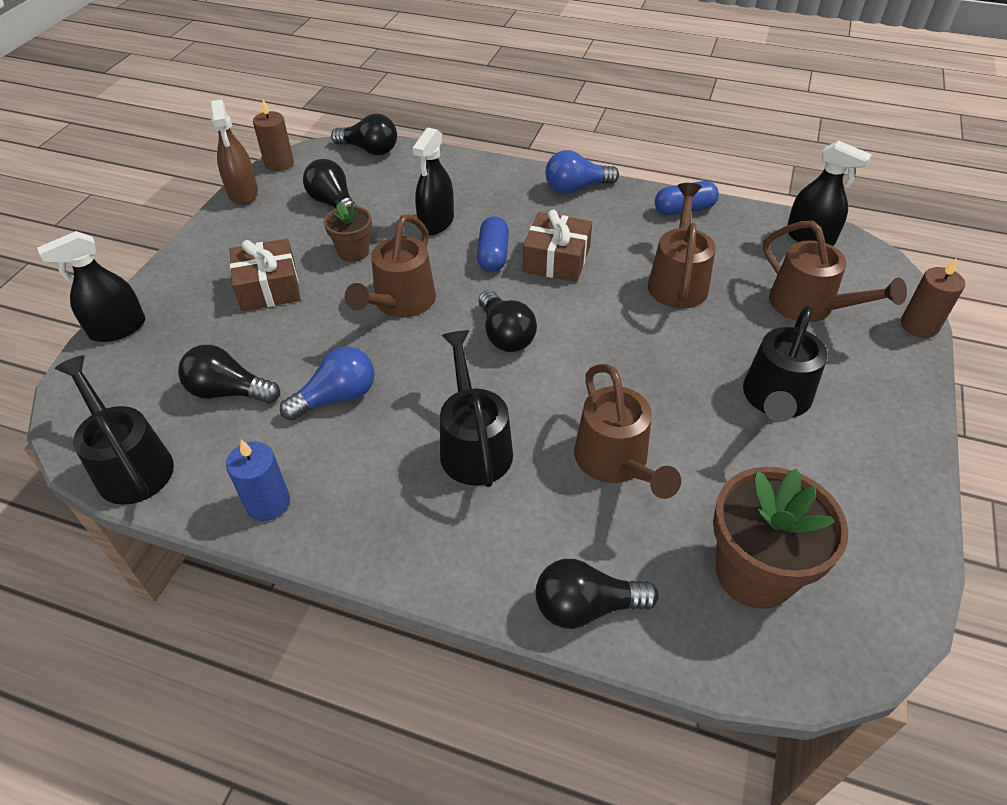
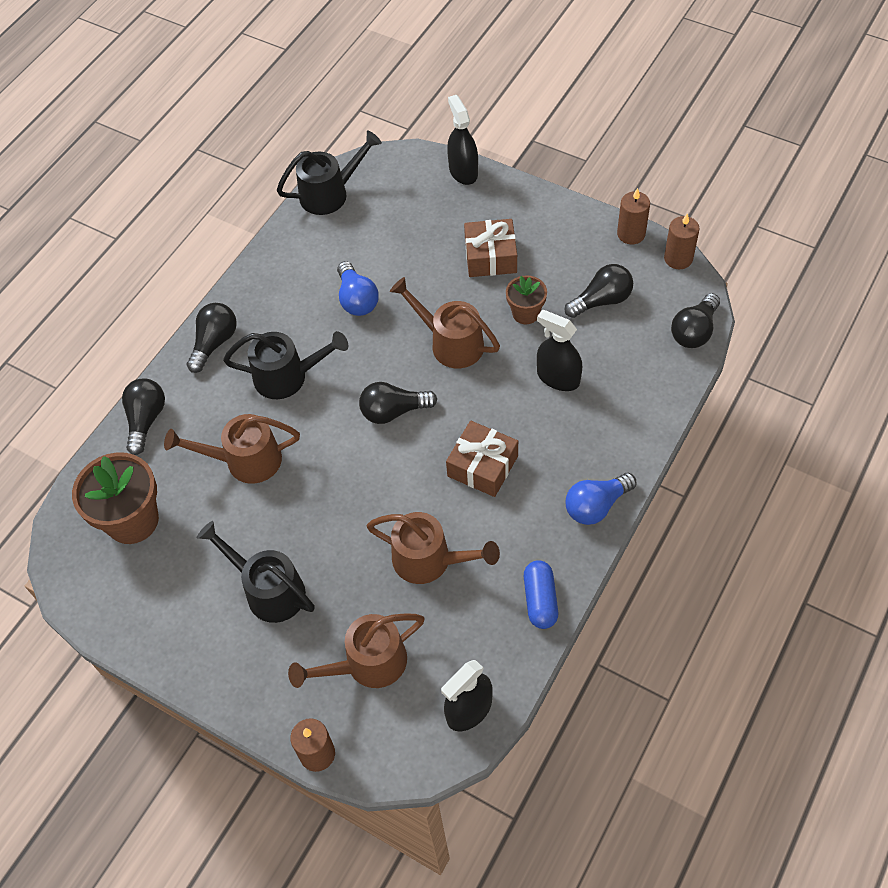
camera: 105 degrees right, 10 degrees up
(228, 392) = (380, 238): black light bulb -> black light bulb (214, 343)
(243, 193) = (631, 234): brown spray bottle -> brown candle
(268, 503) = (277, 263): blue candle -> none
(493, 255) = (499, 416): blue capsule -> none
(576, 188) = (596, 506): blue light bulb -> blue light bulb turned 120 degrees counterclockwise

